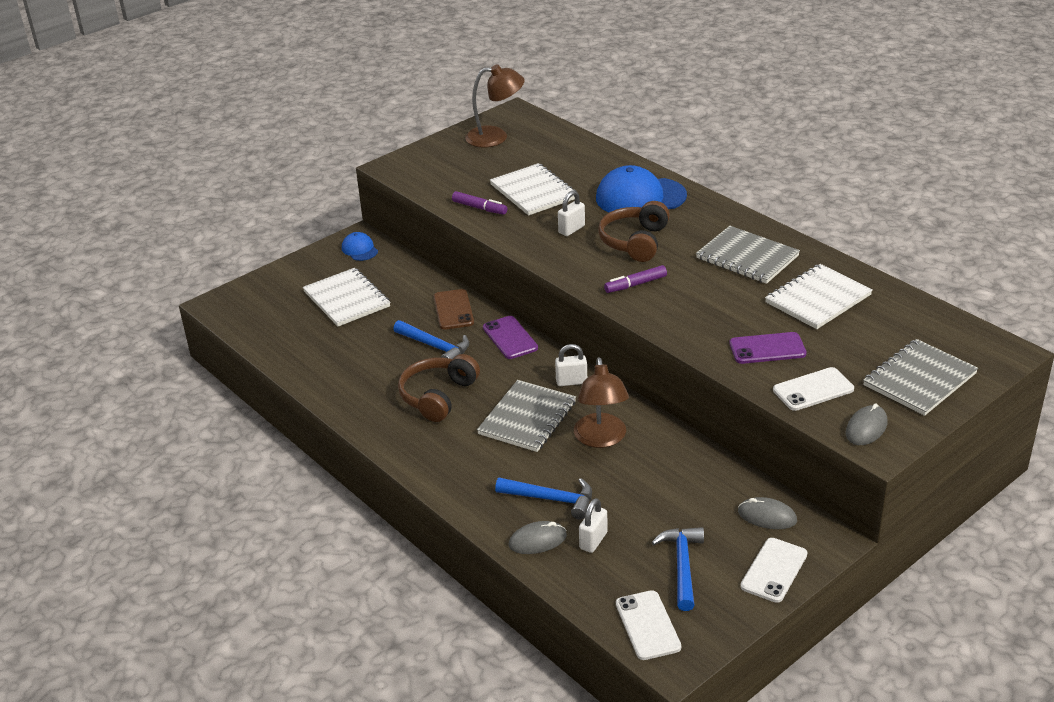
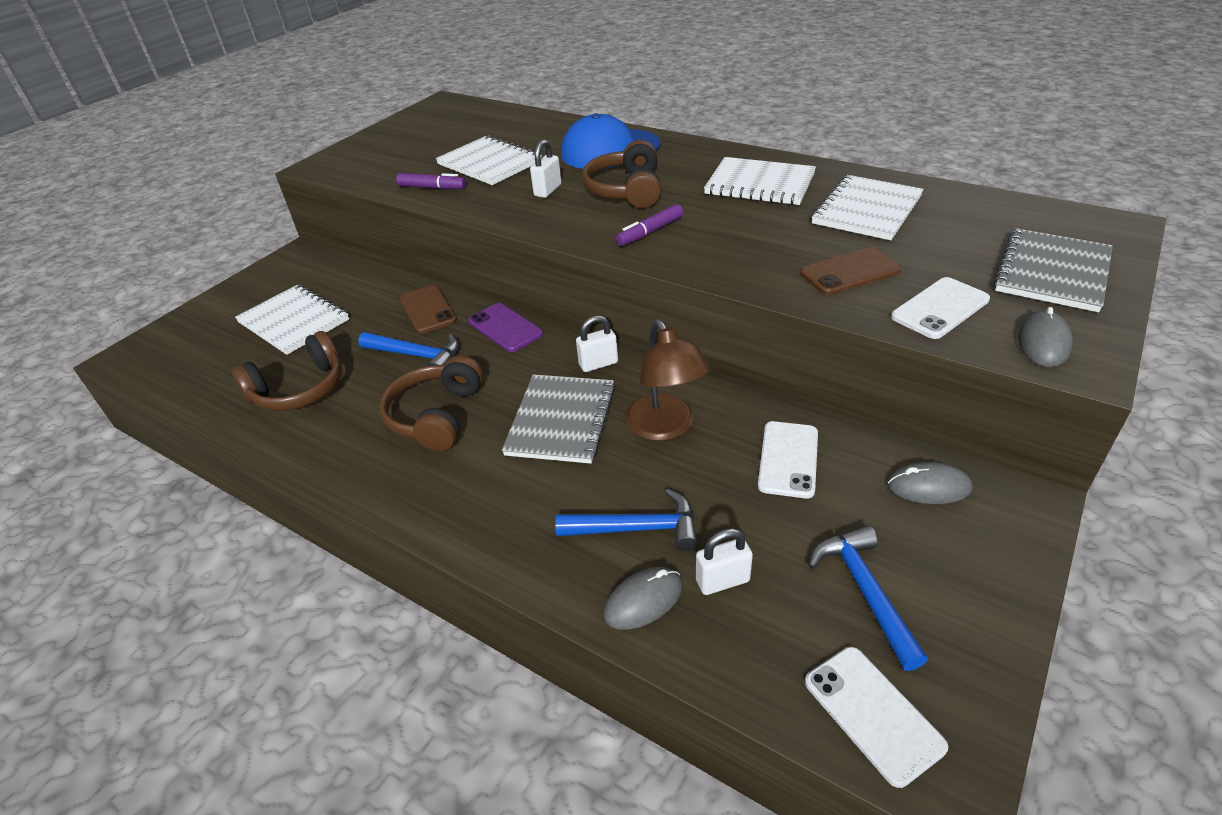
camera: 15 degrees left, 5 degrees up
(343, 356) = (300, 389): none -> brown headphones
(359, 249) = (301, 266): blue cap -> none
(495, 137) = (429, 124): brown lamp -> none
(593, 541) = (722, 581): white padlock -> white padlock turned 60 degrees clockwise
(747, 257) = (760, 184): grey notebook -> white notebook
(767, 349) = (849, 272): purple phone -> brown phone
(774, 570) = (990, 566): white phone -> white phone (788, 459)

